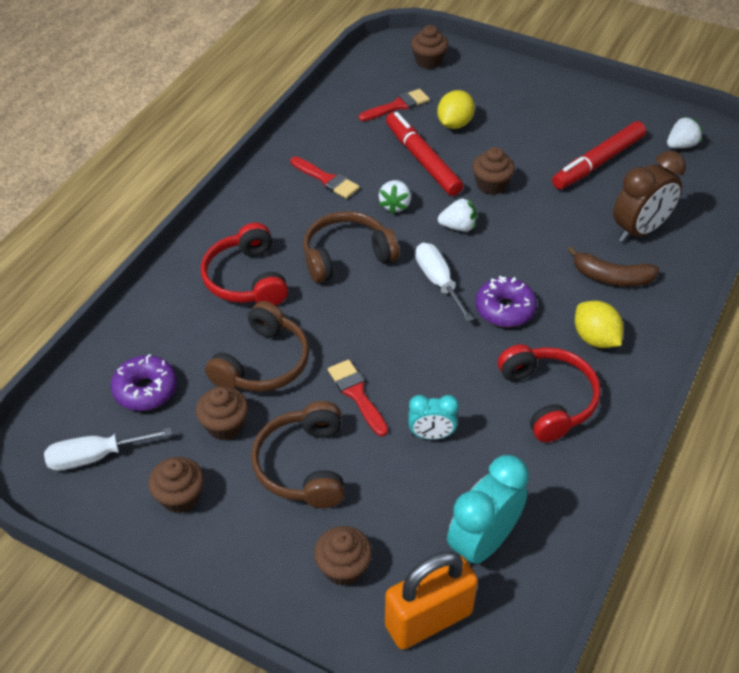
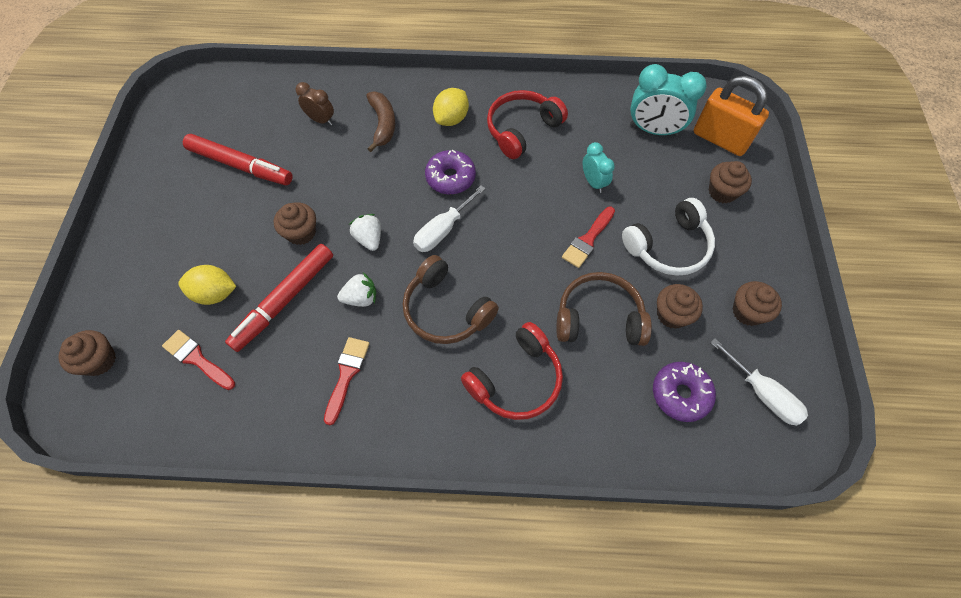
camera: 115 degrees left, 15 degrees up
(304, 465) = (668, 246): brown headphones -> white headphones
(639, 230) = (321, 120): brown clock -> brown clock, size x0.57
(681, 145) = (196, 117): white strawberry -> none

